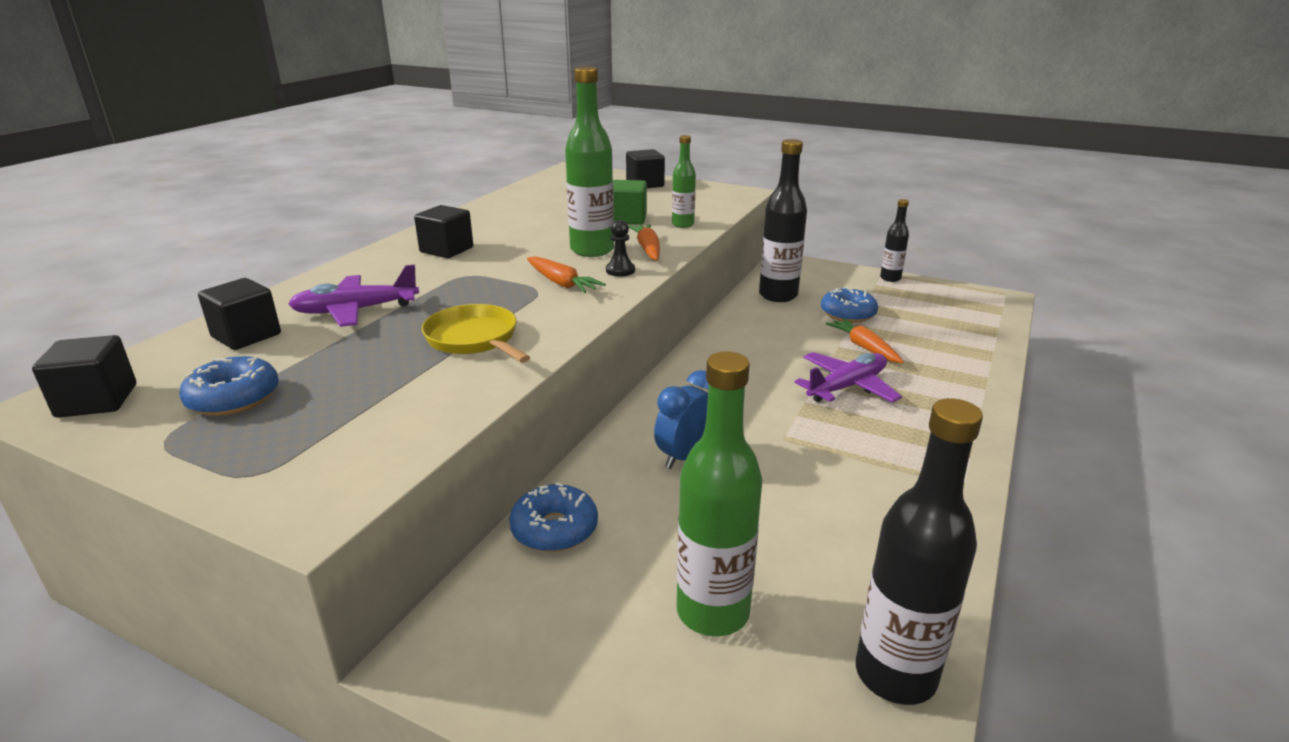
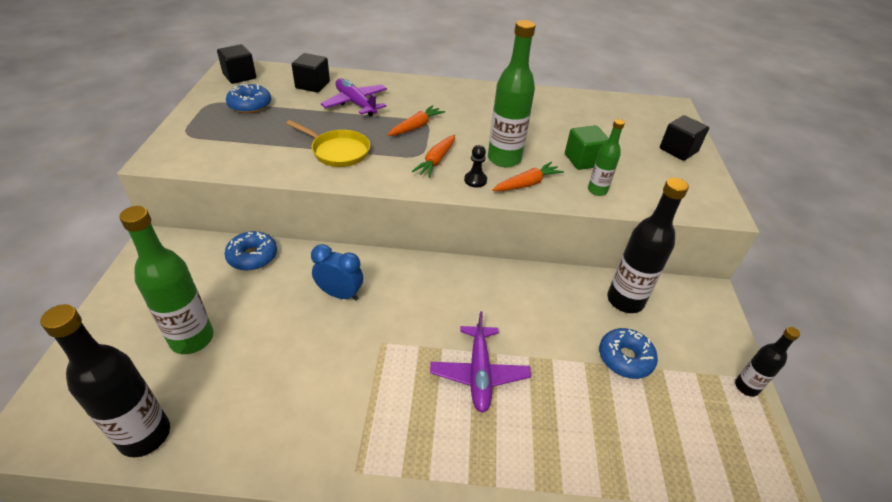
camera: 65 degrees right, 15 degrees up
(446, 250) = (460, 104): black cube -> none
(474, 339) = (337, 151): yellow pan -> yellow pan turned 90 degrees clockwise
(847, 387) = (479, 373): purple plane -> purple plane turned 60 degrees clockwise
(864, 347) = (561, 379): orange carrot -> orange carrot (416, 127)

